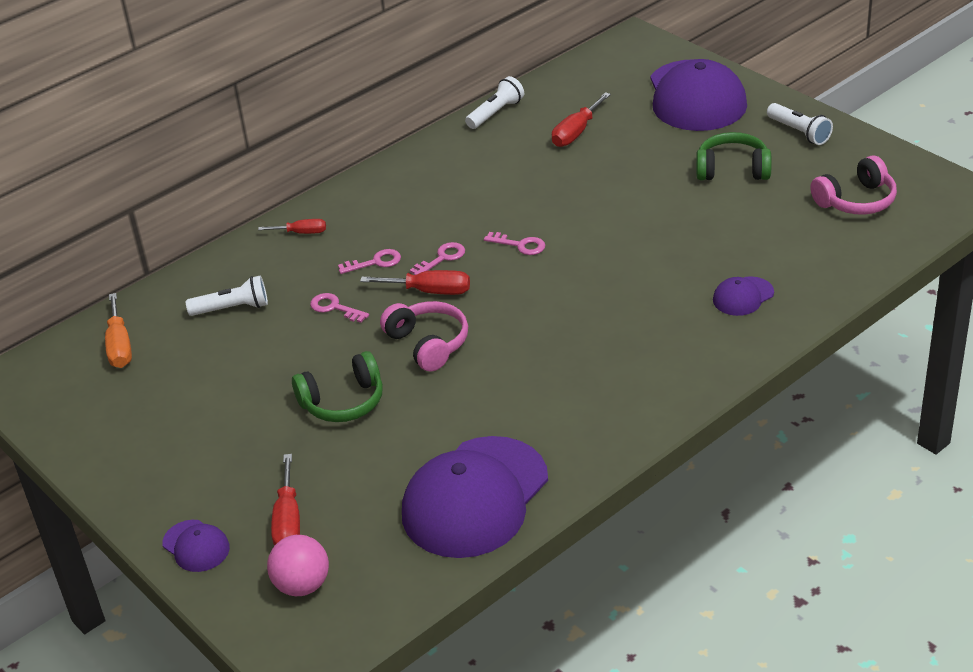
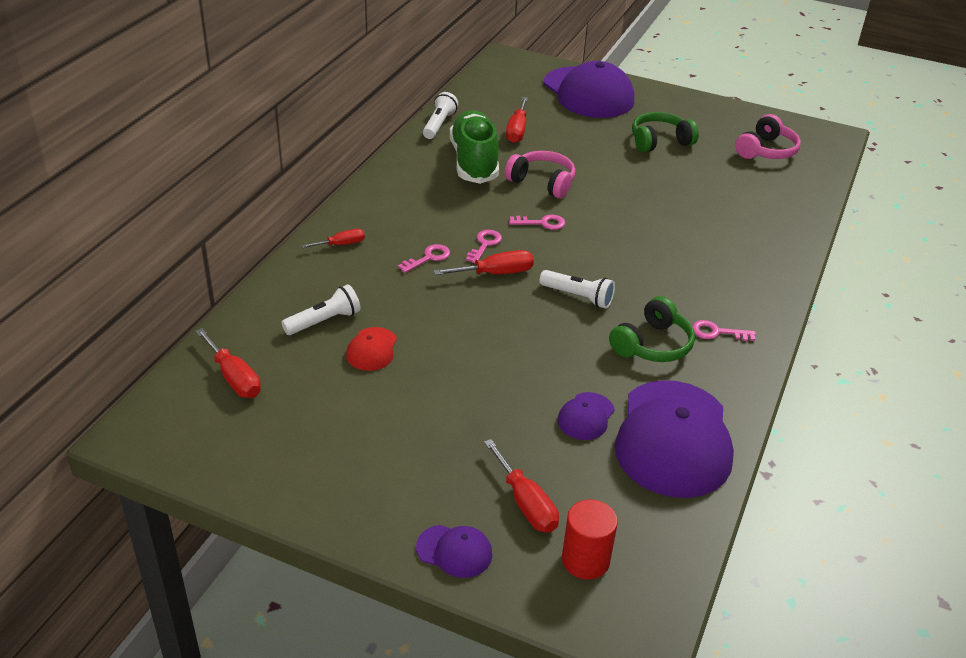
camera: 30 degrees left, 0 degrees up
(120, 346) = (234, 378): orange screwdriver -> red screwdriver
(256, 345) = (372, 349): none -> red cap
(302, 585) = (585, 560): pink ball -> red cylinder
(334, 308) = (421, 302): pink key -> pink key (717, 332)
(343, 402) = (492, 382): green headphones -> green headphones (652, 344)
(428, 344) = (529, 317): pink headphones -> pink headphones (542, 182)
(501, 163) = (474, 162): none -> green shoe
(743, 296) = (746, 232): purple cap -> purple cap (586, 416)
(799, 132) = (685, 109): white flashlight -> white flashlight (578, 297)

